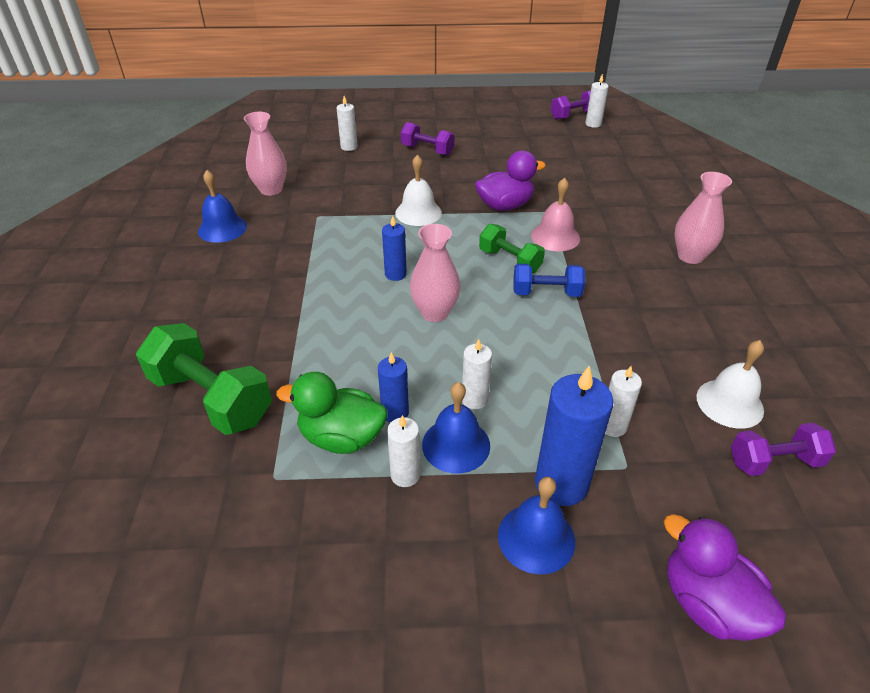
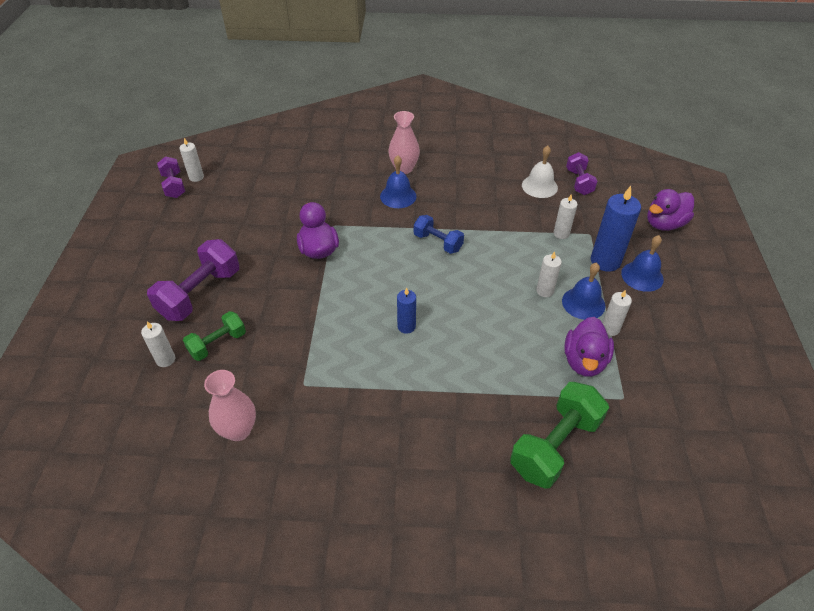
camera: 85 degrees left, 5 degrees up
(222, 228) = (308, 470): blue bell -> blue bell (398, 196)
(341, 437) = (584, 361): green duck -> purple duck
(395, 413) = (560, 332): blue candle -> none
(418, 212) = (315, 307): white bell -> none
(427, 150) = (200, 294): purple dumbbell -> purple dumbbell, size x1.67
(435, 313) = (457, 305): pink vase -> none
(510, 261) = (397, 256): green dumbbell -> green dumbbell (218, 344)
(546, 293) = (438, 242): blue dumbbell -> blue dumbbell turned 60 degrees counterclockwise
(555, 237) = (369, 228): pink bell -> none

